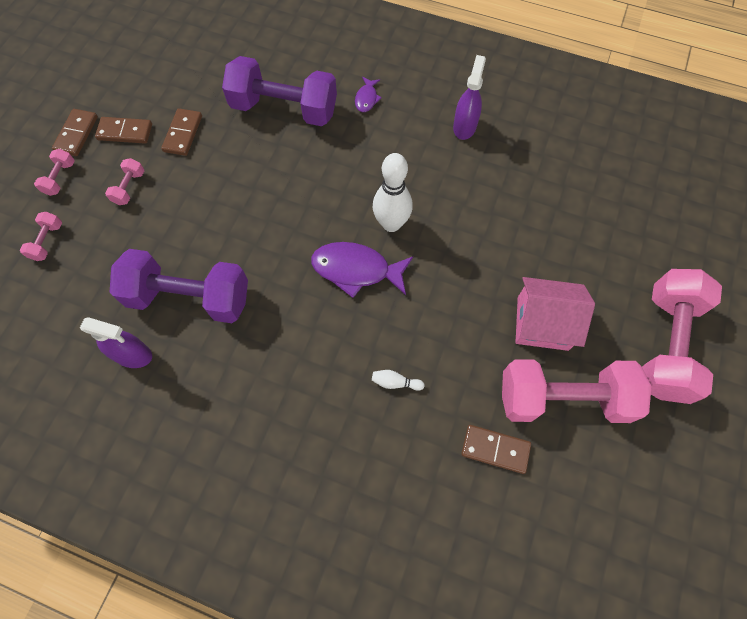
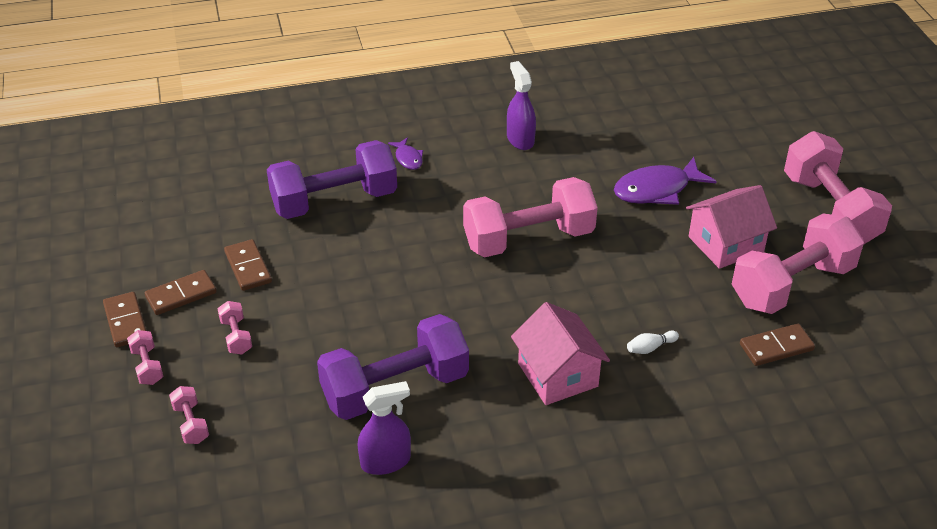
camera: 35 degrees left, 25 degrees down
(307, 361) = (558, 375): none -> pink house
(356, 270) = (532, 287): purple fish -> purple fish (657, 190)
(391, 224) = (528, 239): white bowling pin -> pink dumbbell

